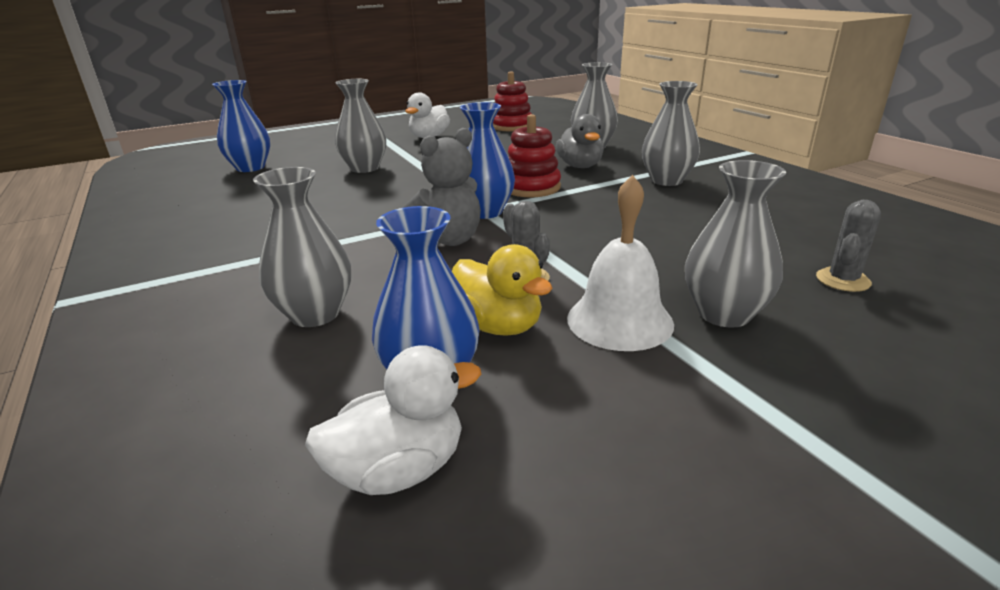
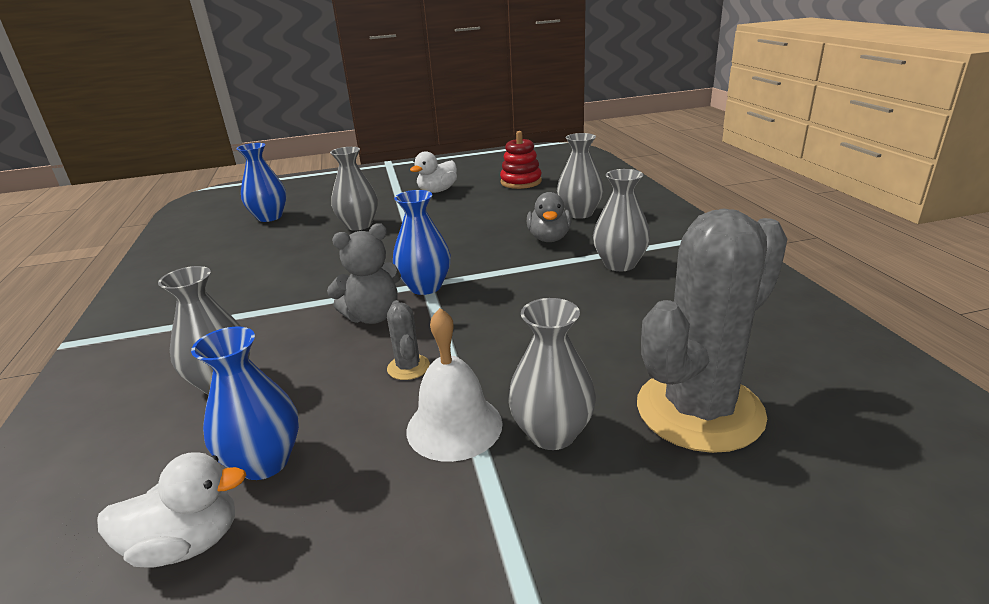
camera: 15 degrees right, 0 degrees up
(498, 326) = (351, 416): yellow duck -> none
(531, 187) = (486, 261): red stacking toy -> none
(842, 280) = (699, 410): grey cactus -> grey cactus, size x2.48

